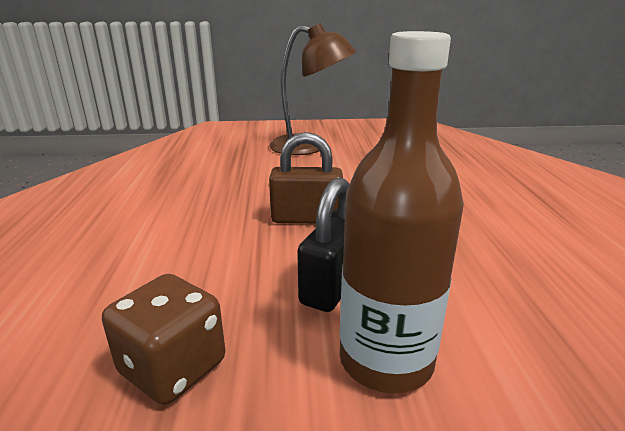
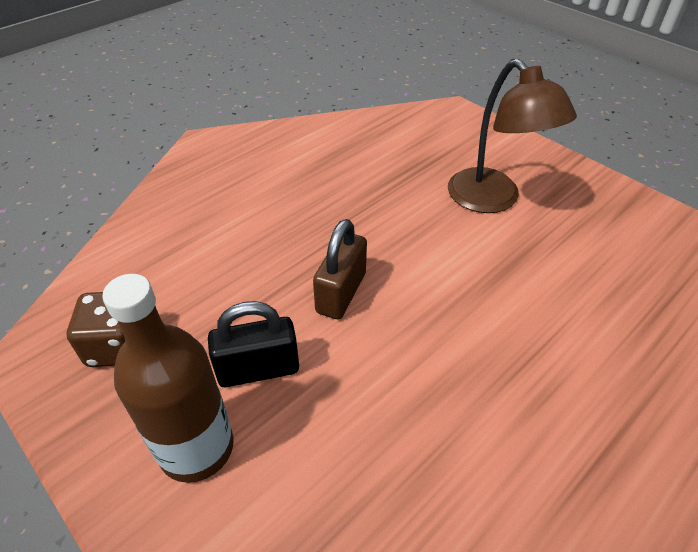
camera: 50 degrees right, 20 degrees up
(306, 218) = (341, 293): brown padlock -> brown padlock turned 60 degrees clockwise

